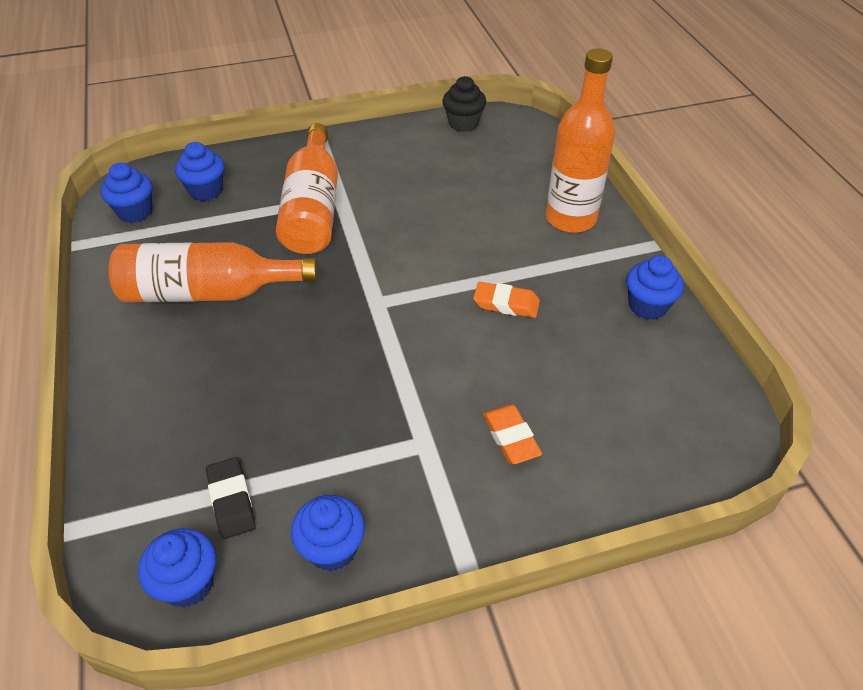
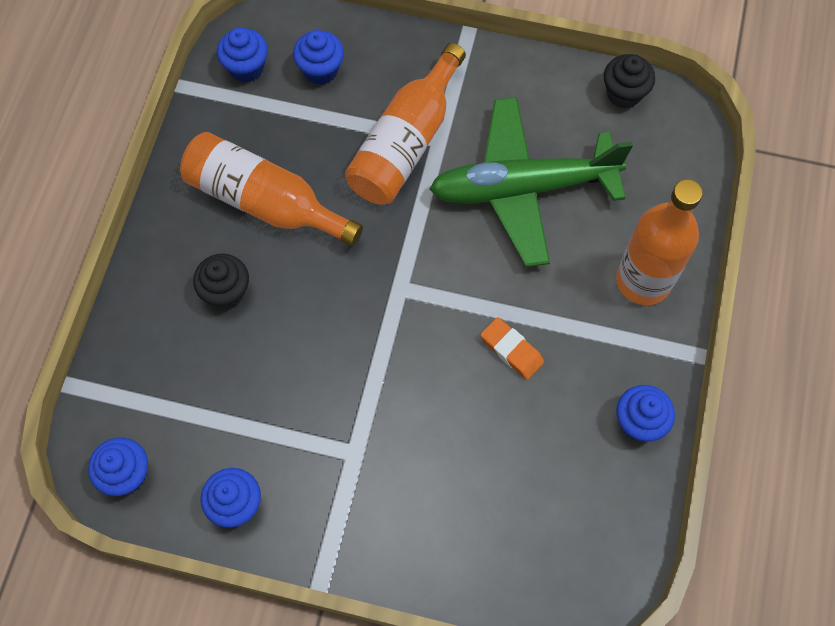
camera: 30 degrees right, 20 degrees up
(210, 373) = (226, 292): none -> black cupcake
(231, 500) = (186, 423): black eraser -> none
(430, 200) = (522, 188): none -> green plane
(510, 437) = (425, 486): orange eraser -> none

